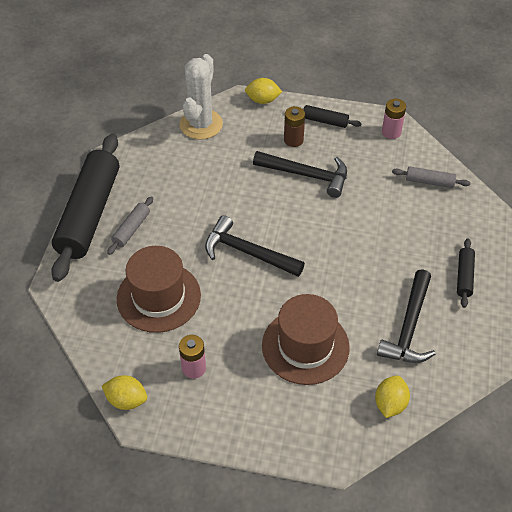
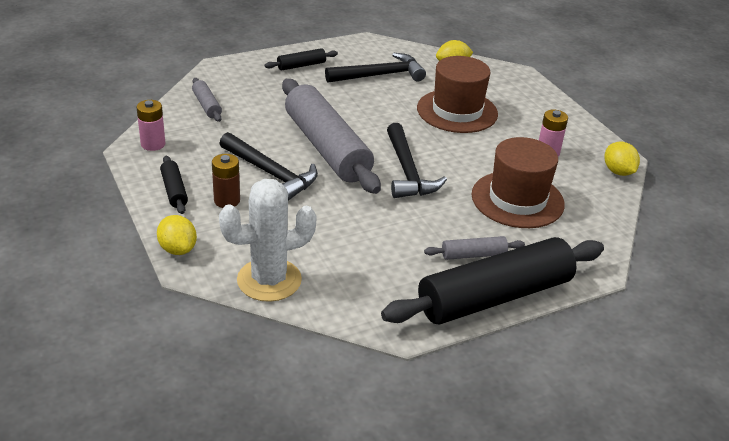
camera: 130 degrees left, 15 degrees down
(307, 175) = (271, 173): black hammer -> black hammer turned 150 degrees clockwise
(316, 222) = (327, 147): none -> grey rolling pin

